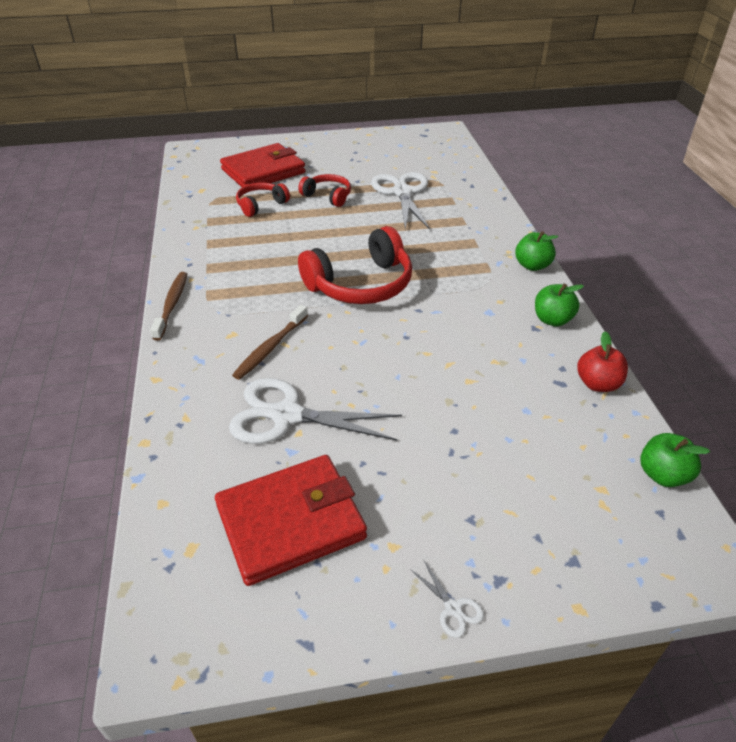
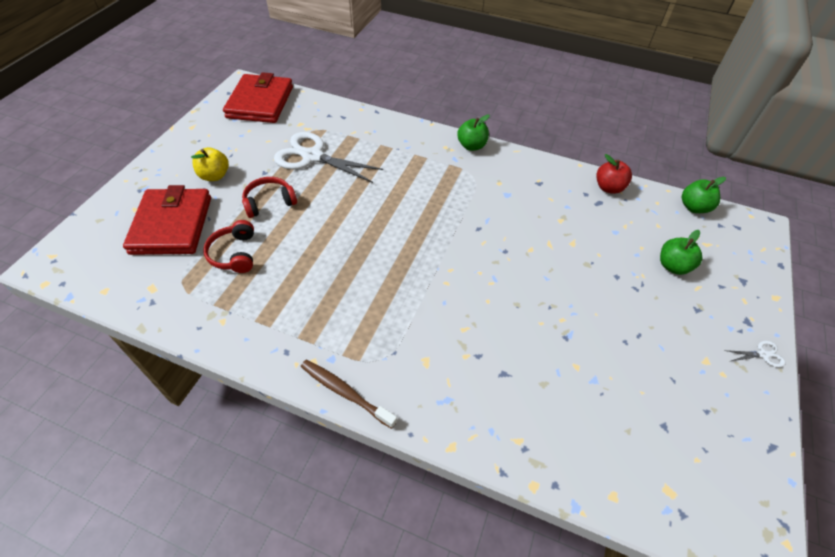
camera: 60 degrees left, 10 degrees up
(270, 348) = (463, 341): brown toothbrush -> none
(287, 415) = (553, 365): white scissors -> none
(291, 522) = (665, 411): red wallet -> red wallet (260, 102)
(329, 164) = (214, 176): none -> yellow apple
(361, 285) = (421, 244): red headphones -> none
(552, 320) = (536, 171): green apple -> green apple (673, 266)

